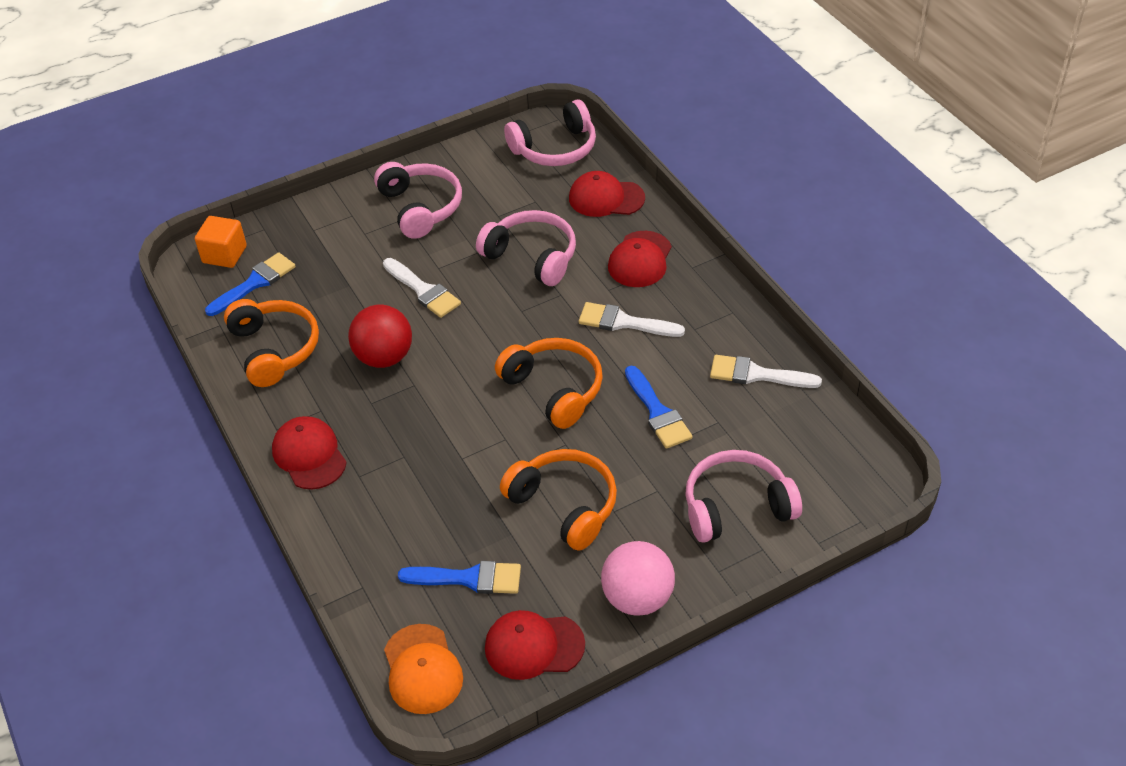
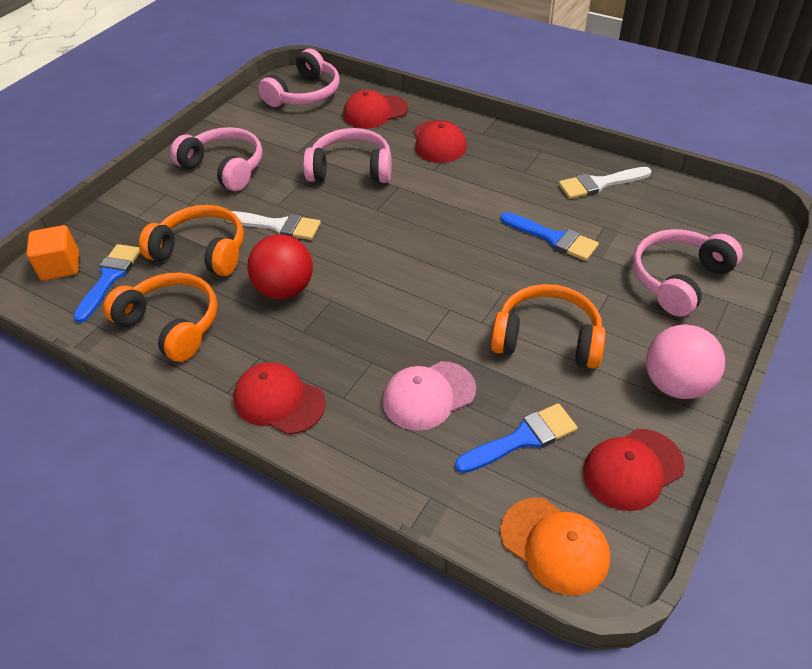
camera: 30 degrees left, 0 degrees up
(425, 507) = (428, 395): none -> pink cap
(554, 389) = (456, 255): orange headphones -> orange headphones (202, 251)
(624, 322) = (467, 187): white brush -> none

